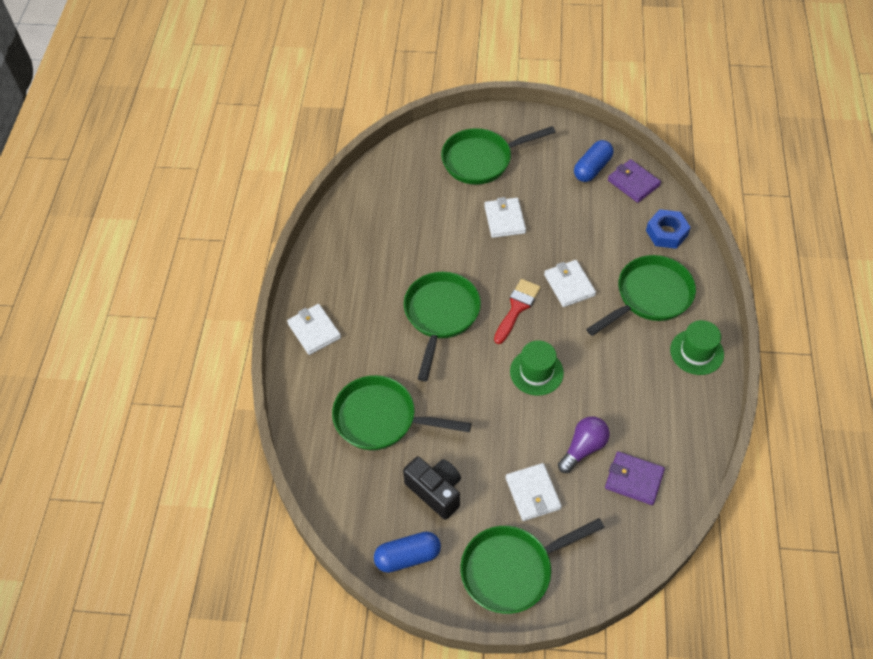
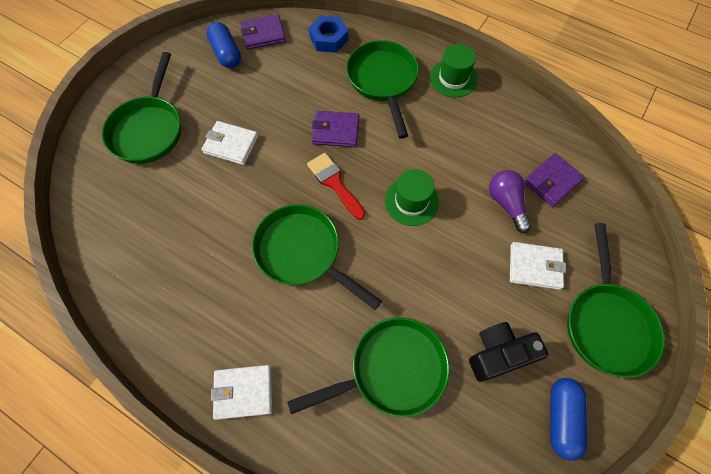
camera: 65 degrees left, 10 degrees up
(381, 419) = (391, 369): green pan -> green pan turned 150 degrees counterclockwise
(569, 285) = (336, 131): white wallet -> purple wallet

